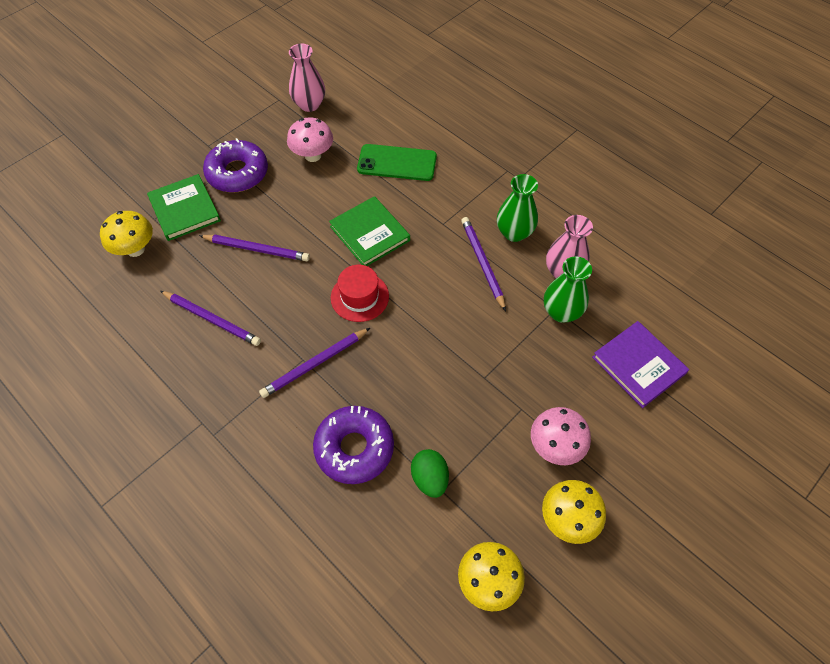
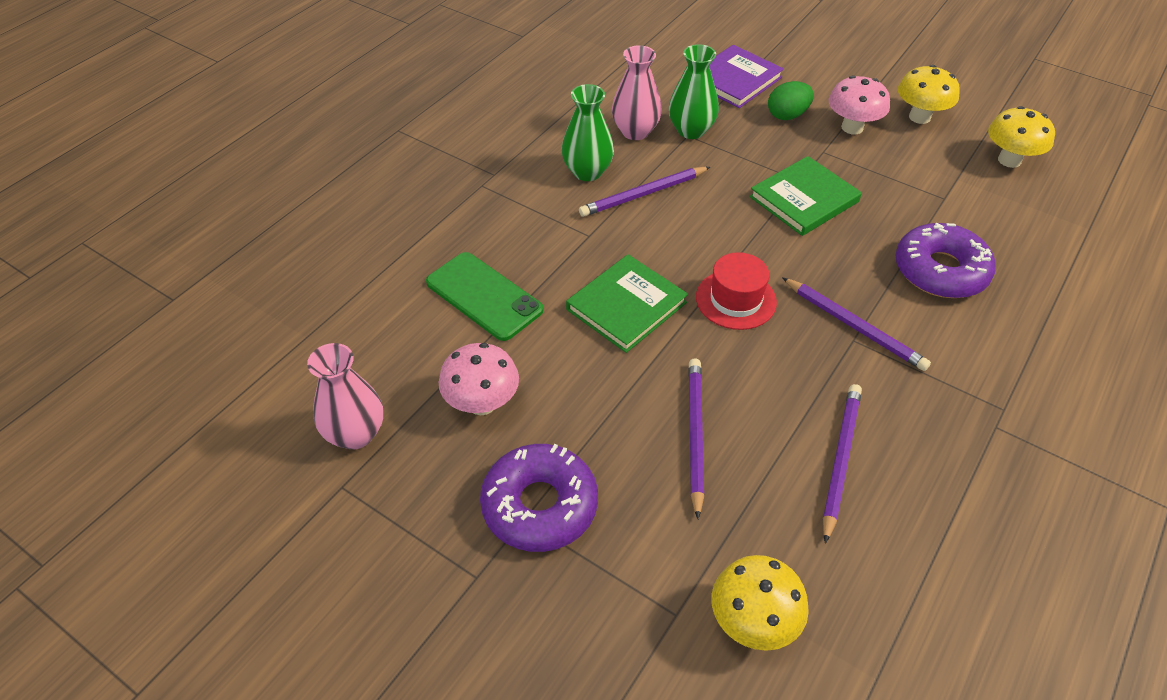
camera: 100 degrees left, 10 degrees down
(185, 209) = (642, 567): green book -> green book (804, 199)
(397, 163) = (484, 296): green phone -> green phone turned 45 degrees counterclockwise
(430, 478) = (937, 208): green egg -> green egg (787, 115)

